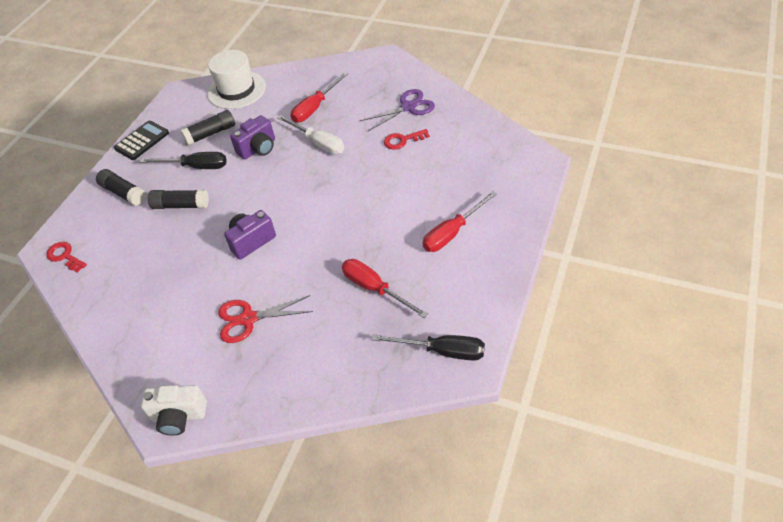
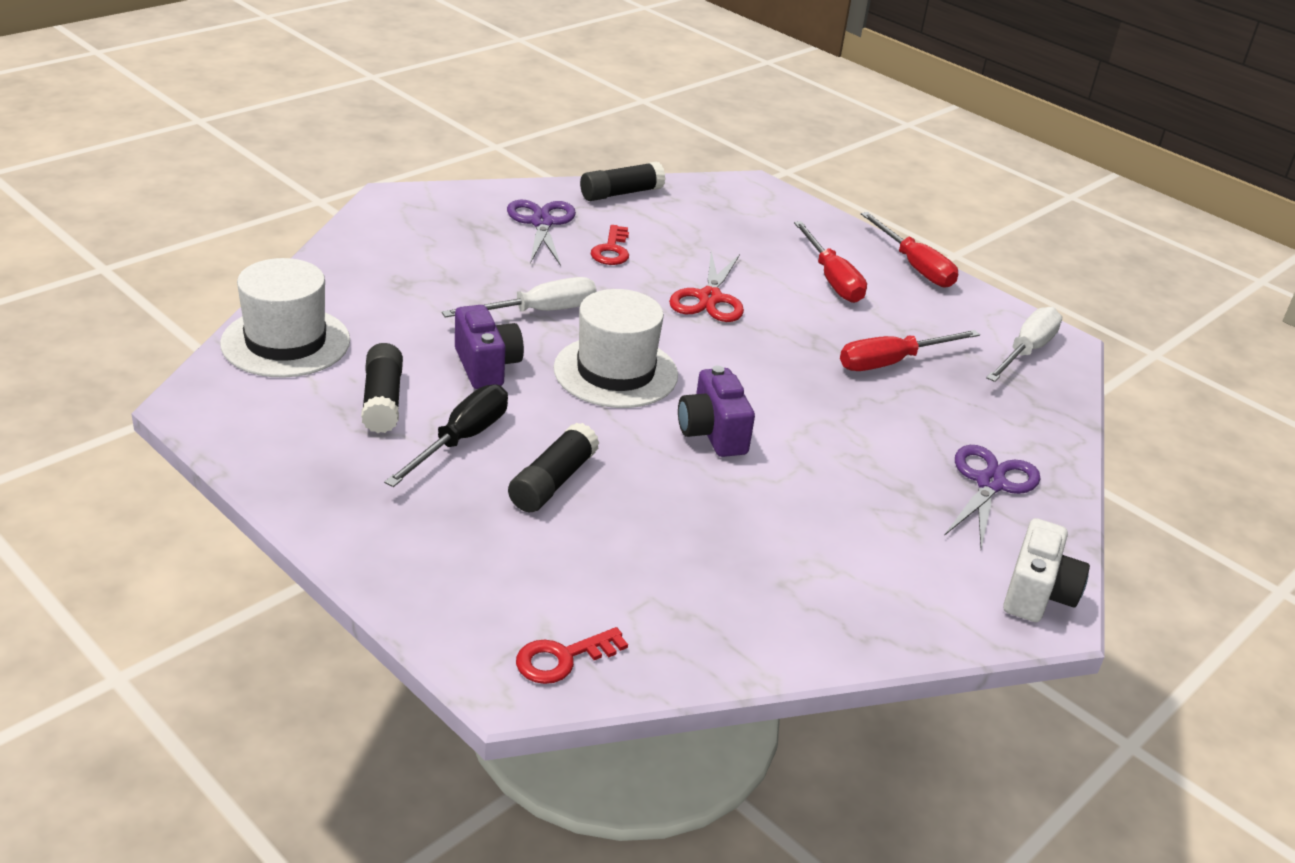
camera: 75 degrees left, 15 degrees down
(123, 193) = (444, 541): black glue stick -> black glue stick (621, 193)
(142, 141) = (301, 483): black calculator -> none
(248, 319) = (879, 480): red scissors -> red scissors (709, 298)
(273, 369) = (990, 483): none -> purple scissors
(283, 188) = (615, 372): none -> white hat
(315, 108) = (443, 288): red screwdriver -> red screwdriver (914, 266)
(442, 351) = (1026, 351): black screwdriver -> white screwdriver

